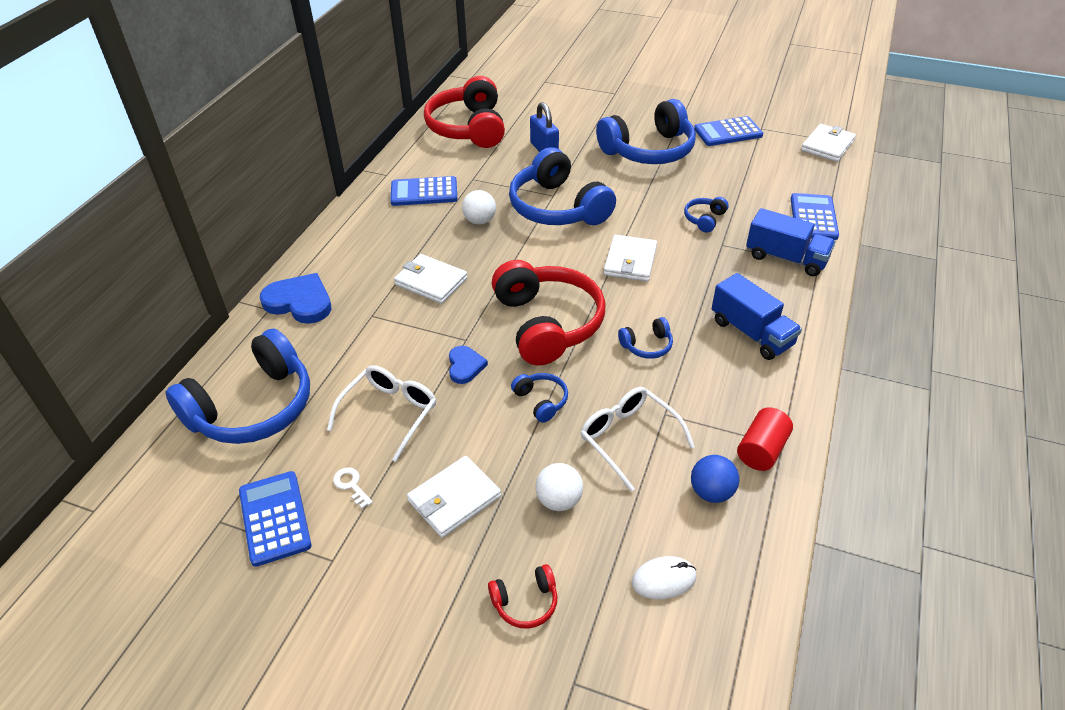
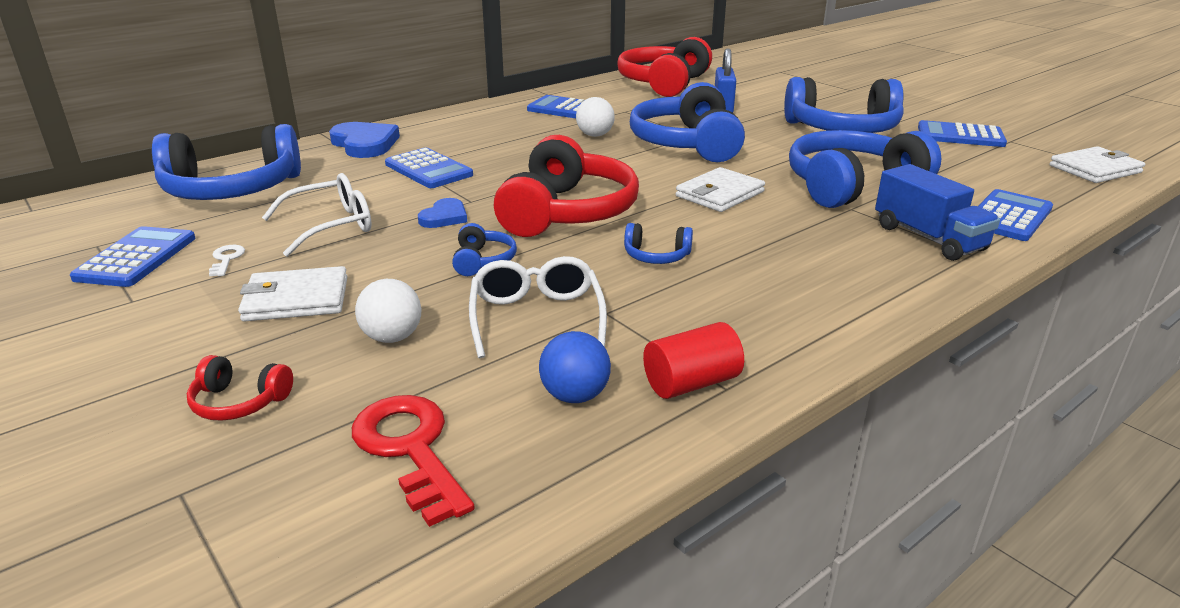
camera: 30 degrees right, 15 degrees down
(392, 315) = (428, 170): none -> blue calculator
(431, 281) = (494, 159): white wallet -> none
(663, 579) = (410, 449): white mouse -> red key
(704, 219) = (851, 186): blue headphones -> blue headphones, size x2.32
(751, 333) = (804, 283): blue truck -> none

